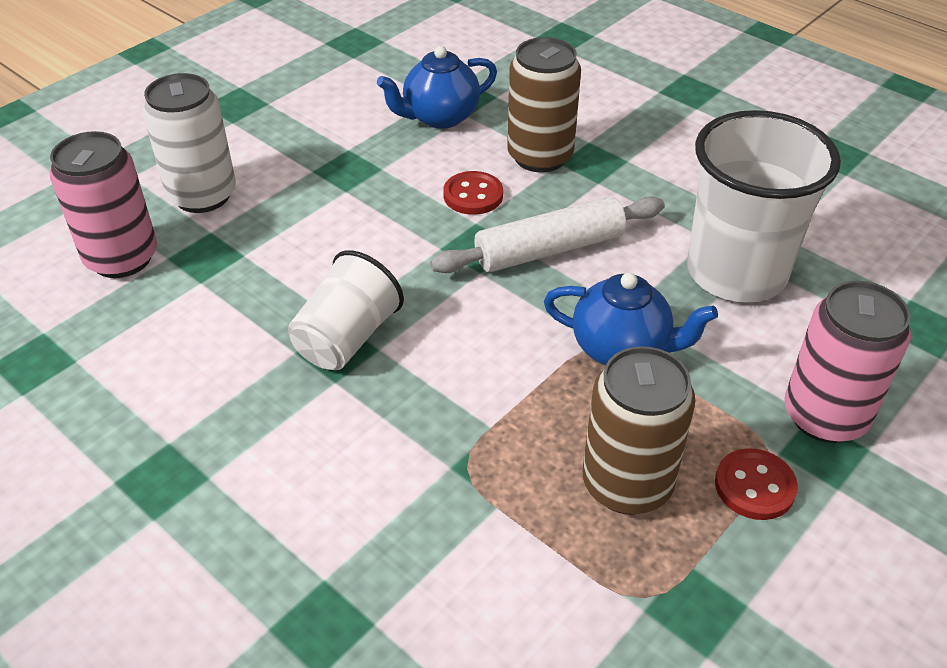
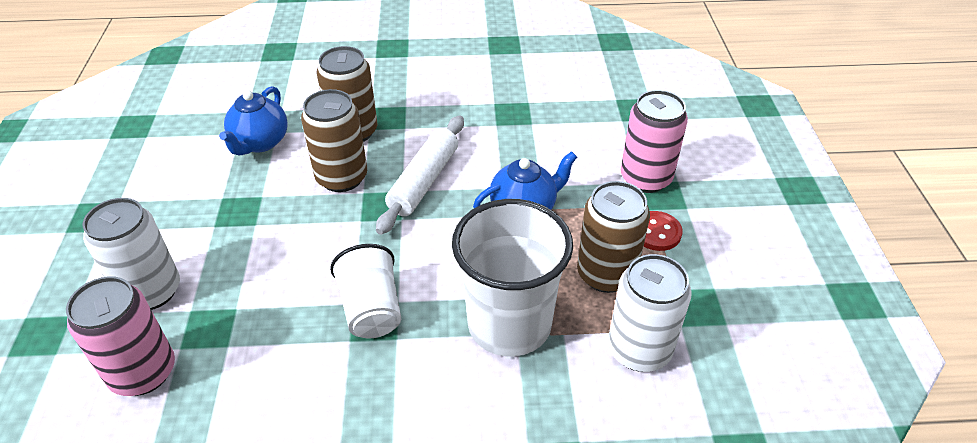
camera: 45 degrees left, 0 degrees up
(473, 195) = (342, 178): red button -> brown can
(558, 592) = (639, 350): none -> white can
(736, 272) = (530, 134): white cup -> white cup (509, 324)

